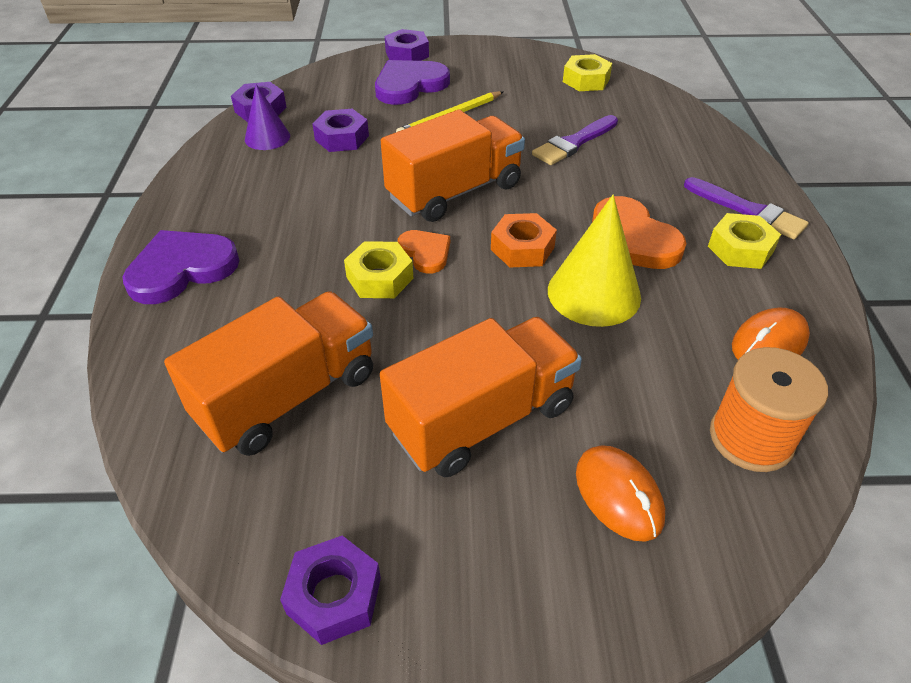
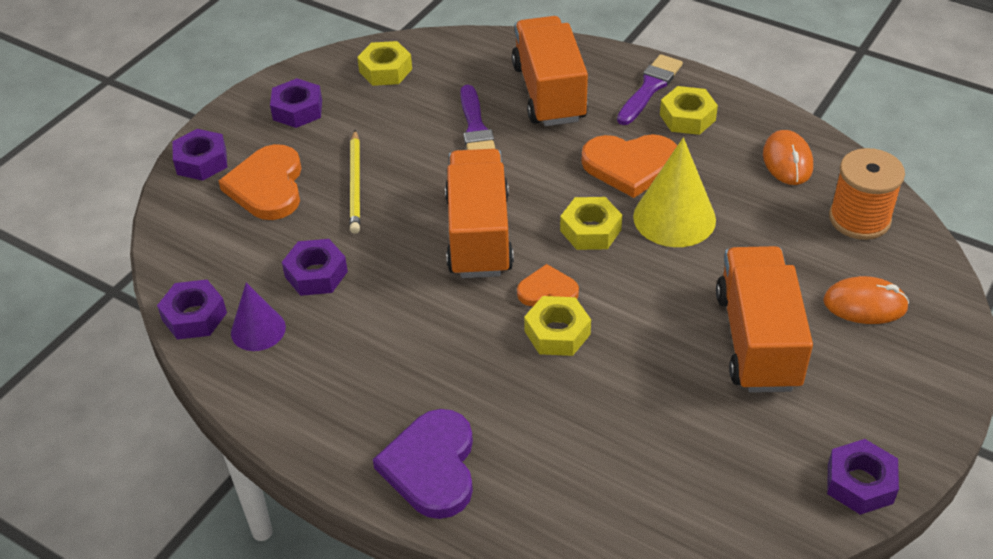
camera: 55 degrees left, 0 degrees up
(288, 396) = (658, 444): orange truck -> orange truck (549, 93)
(409, 85) = (267, 186): purple heart -> orange heart
(498, 65) = (297, 110): none -> purple nut
(522, 248) = (590, 230): orange nut -> yellow nut
(748, 211) = (650, 88): purple brush -> purple brush turned 45 degrees counterclockwise

